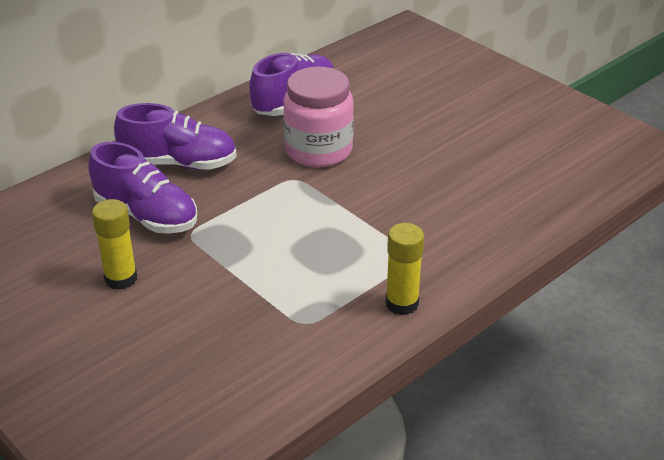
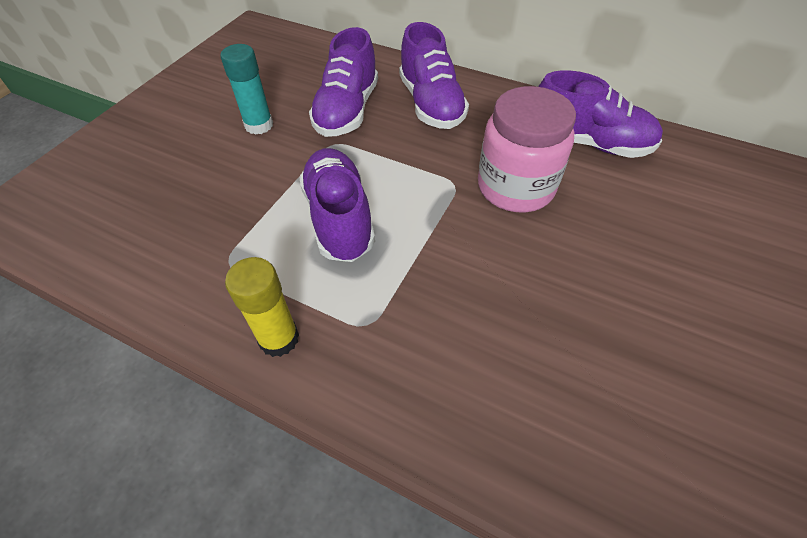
camera: 70 degrees right, 15 degrees up
(121, 279) = (259, 125): yellow glue stick -> turquoise glue stick
(293, 249) = (339, 218): none -> purple shoe

